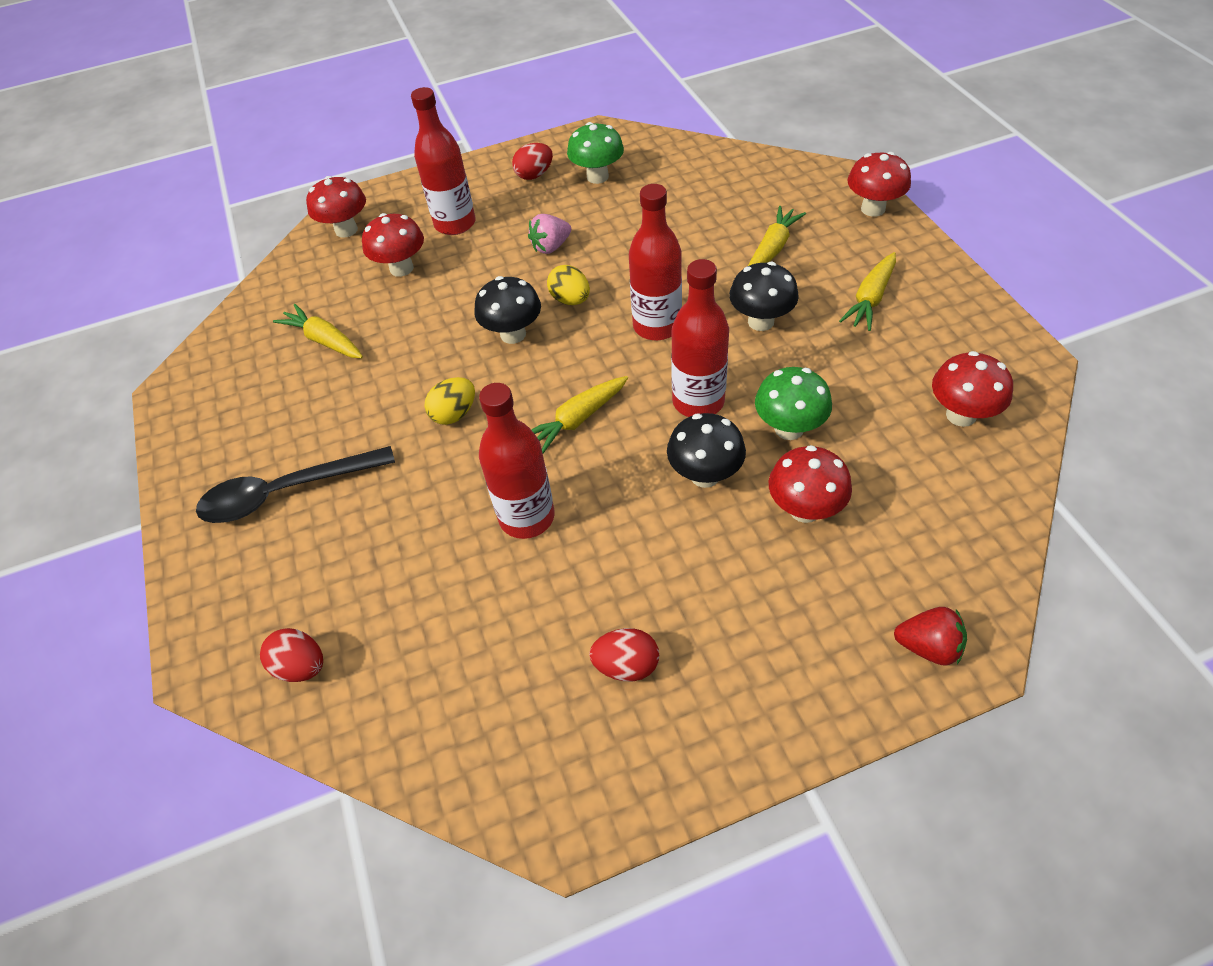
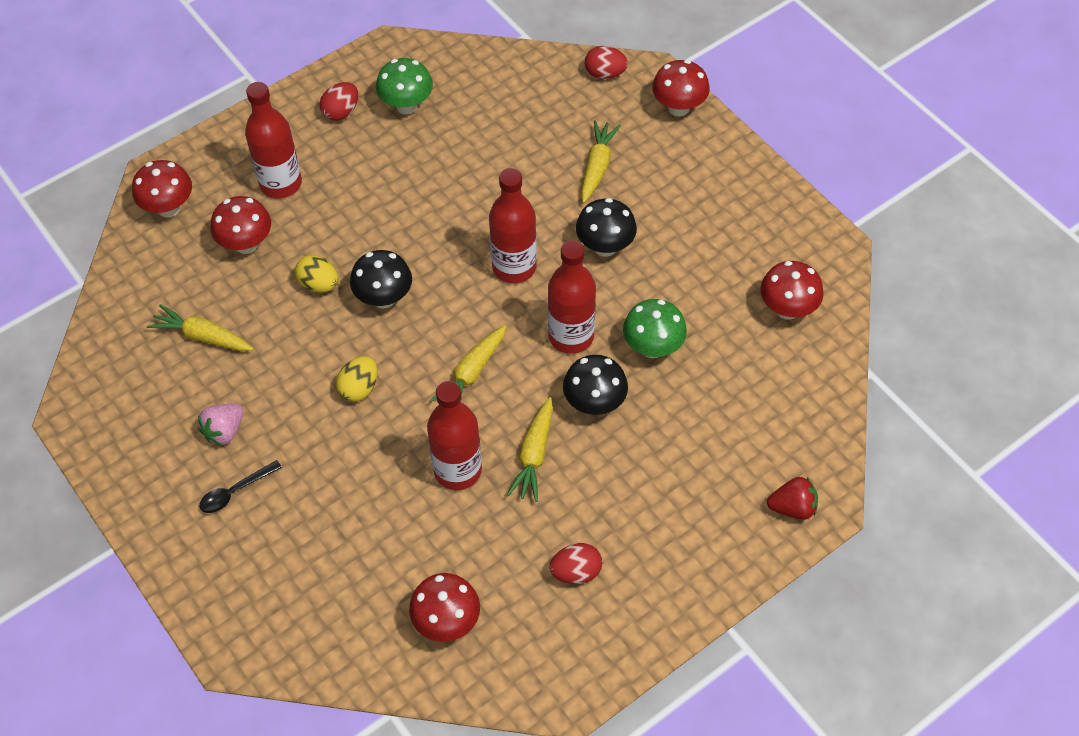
camera: 20 degrees left, 5 degrees up
(286, 492) = (235, 492): black spoon -> black spoon, size x0.52
(301, 666) = (317, 632): red egg -> red egg (605, 74)
(551, 247) = (387, 196): pink strawberry -> pink strawberry (224, 431)
(570, 300) = (426, 252): yellow egg -> yellow egg (319, 284)
(804, 509) = (681, 417): red mushroom -> red mushroom (447, 622)
(870, 299) = (694, 207): yellow carrot -> yellow carrot (534, 455)

